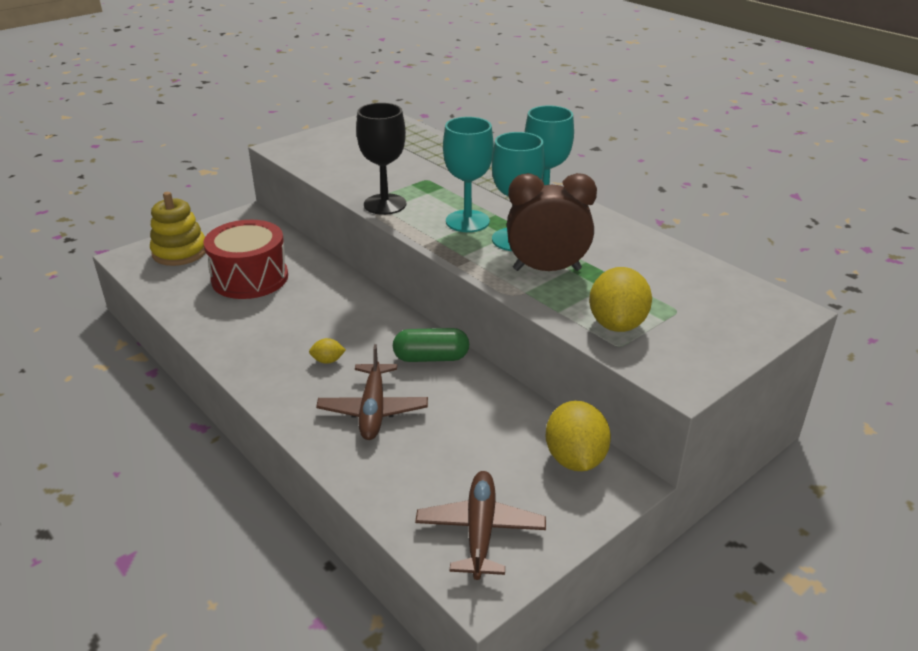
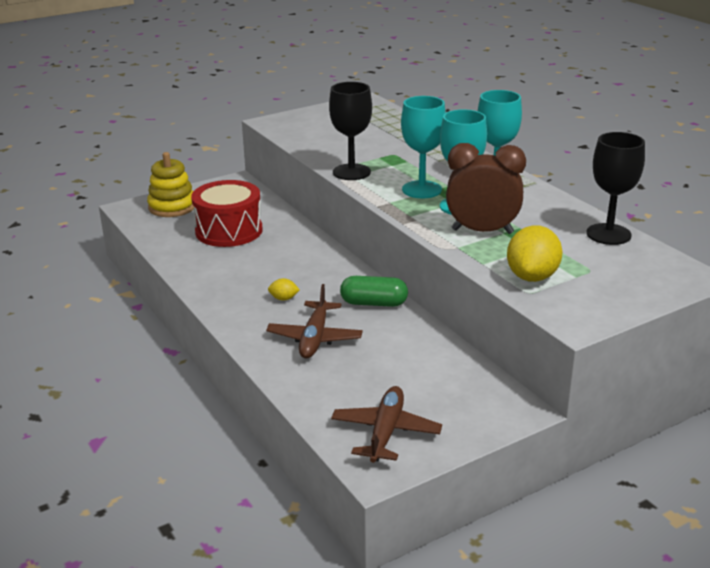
camera: 10 degrees right, 5 degrees down
(575, 459) = (481, 388): yellow lemon -> none
(682, 263) = (608, 234): none -> black goblet

